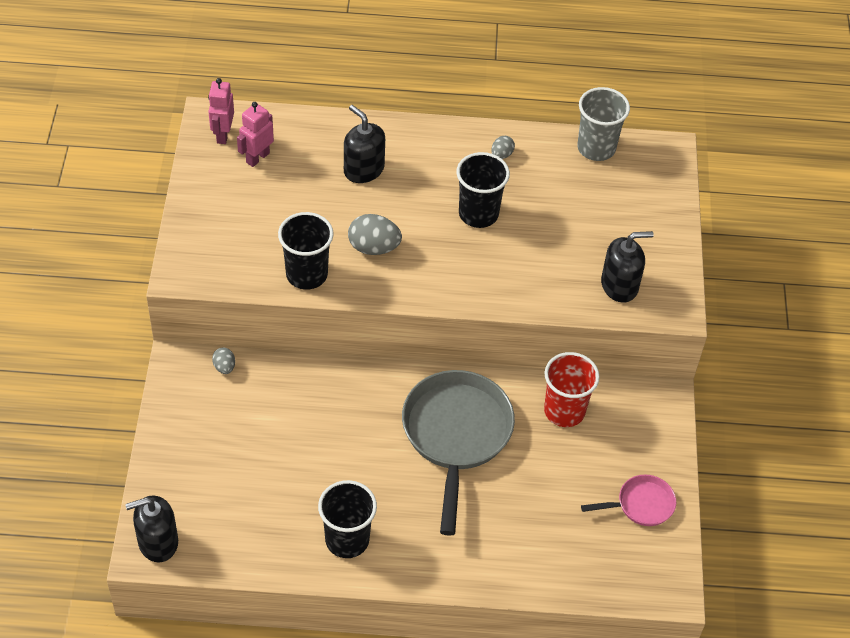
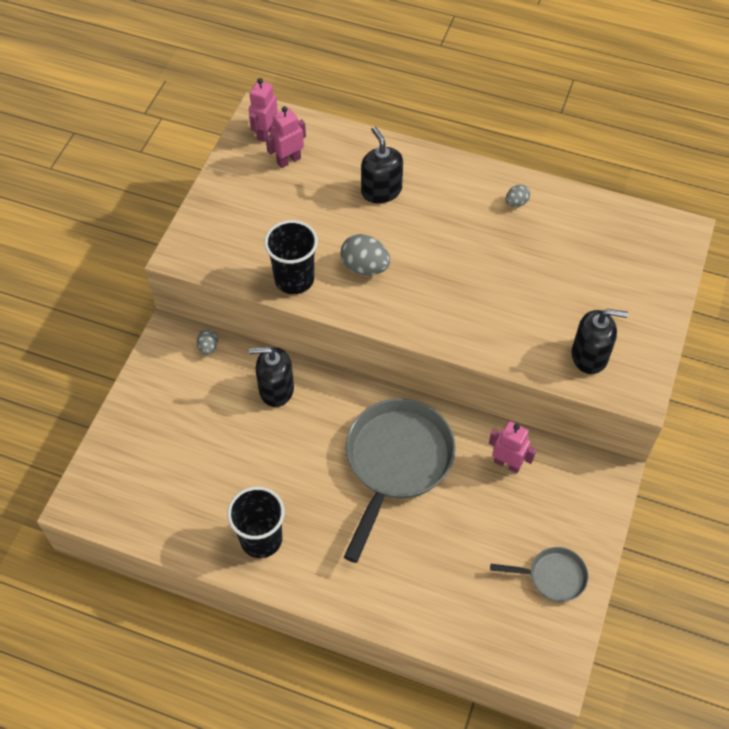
camera: 20 degrees right, 5 degrees up
(158, 542) = (93, 497): black soap dispenser -> black soap dispenser (276, 389)
(478, 214) = (474, 255): black cup -> none
(564, 411) = (507, 463): red cup -> pink robot
(596, 148) = (610, 214): grey cup -> none
(641, 504) = (552, 576): pink pan -> grey pan

